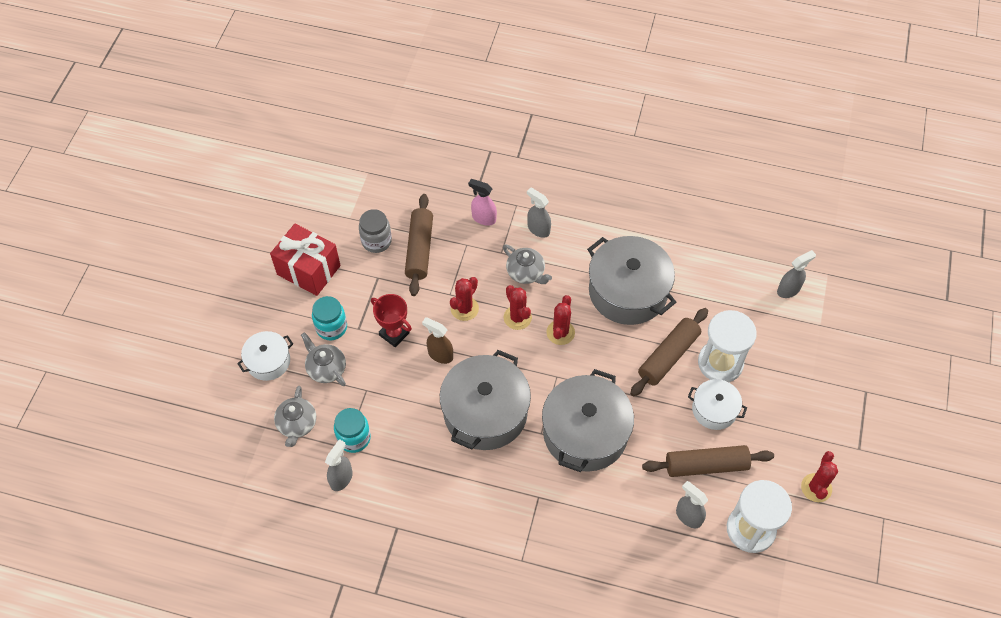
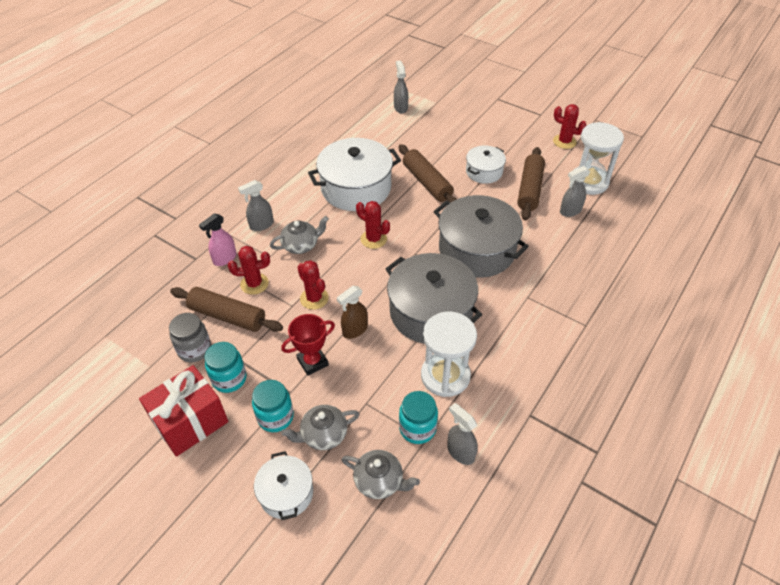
camera: 70 degrees left, 10 degrees down
(356, 279) = (229, 379): none -> turquoise jar
(517, 317) = (344, 263): red cactus -> red cactus (254, 284)
(628, 291) = (356, 188): grey pot -> white pot
(720, 363) = (445, 157): white hourglass -> white hourglass (445, 376)

